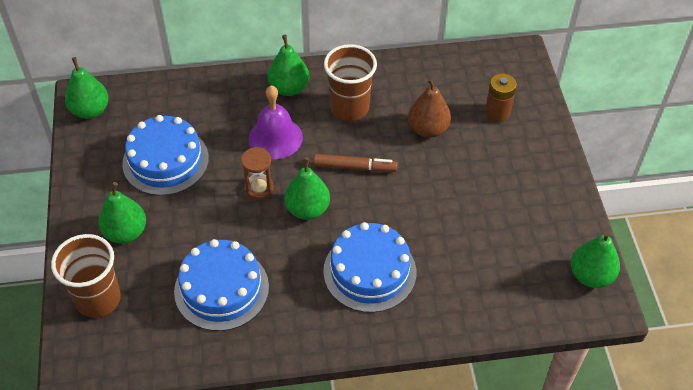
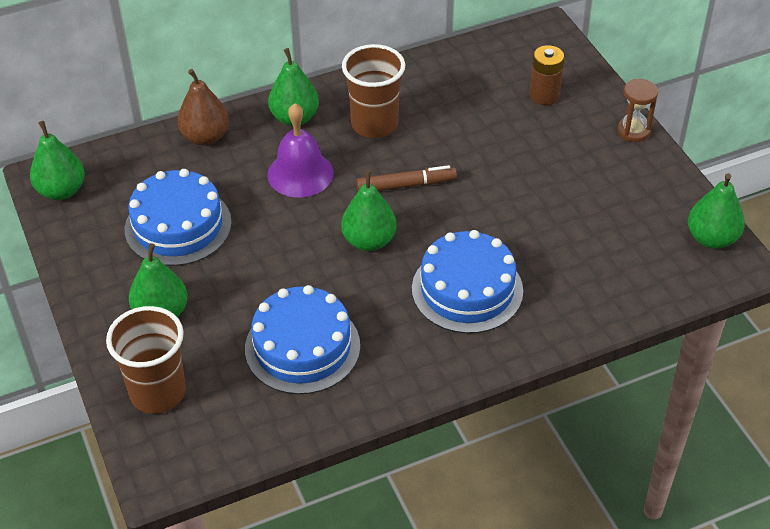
camera: 15 degrees left, 5 degrees down
(259, 188) = (303, 231): brown hourglass -> brown hourglass (633, 131)
(428, 129) = (473, 128): brown pear -> brown pear (205, 137)

